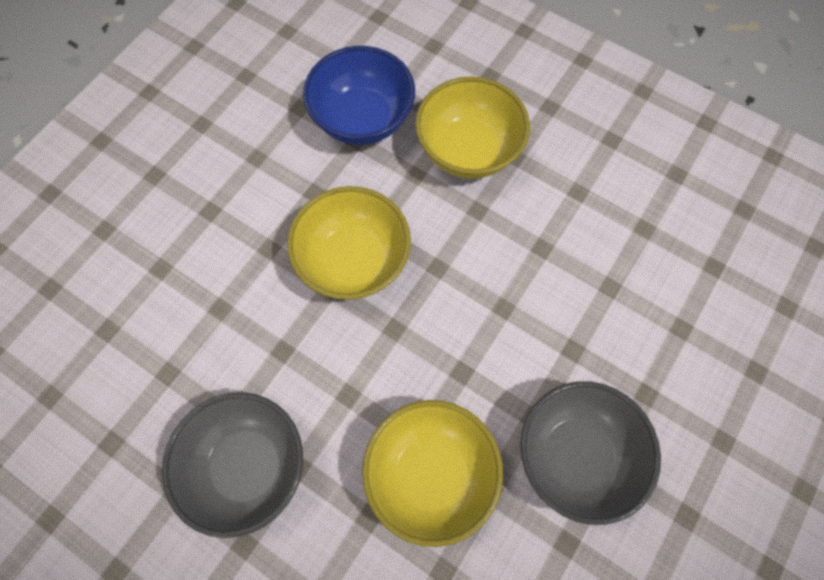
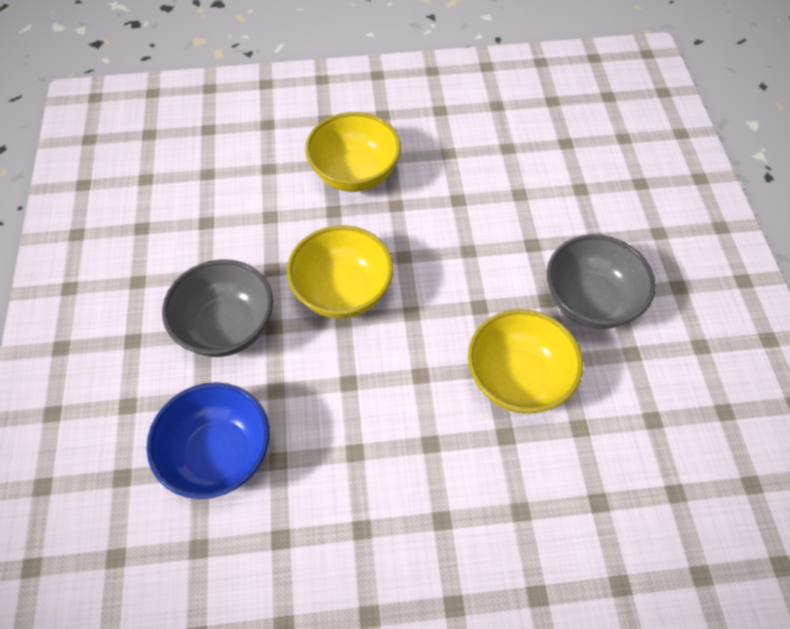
camera: 40 degrees left, 10 degrees down
(247, 466) = (396, 471): grey bowl -> grey bowl (227, 327)
(362, 119) = (261, 200): blue bowl -> blue bowl (219, 455)

